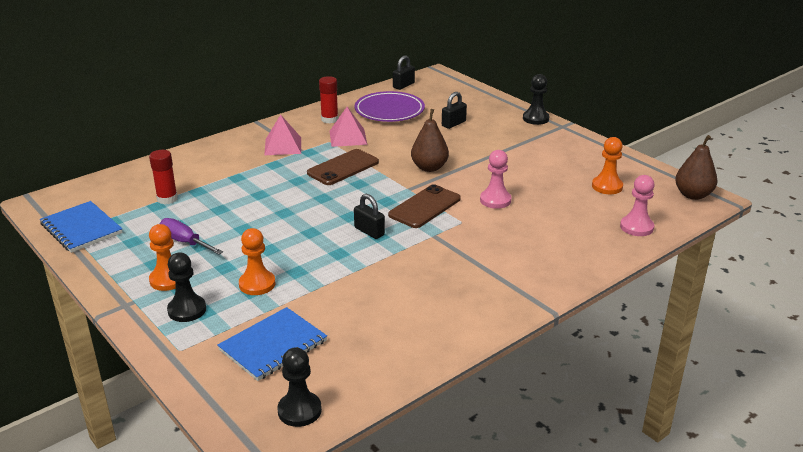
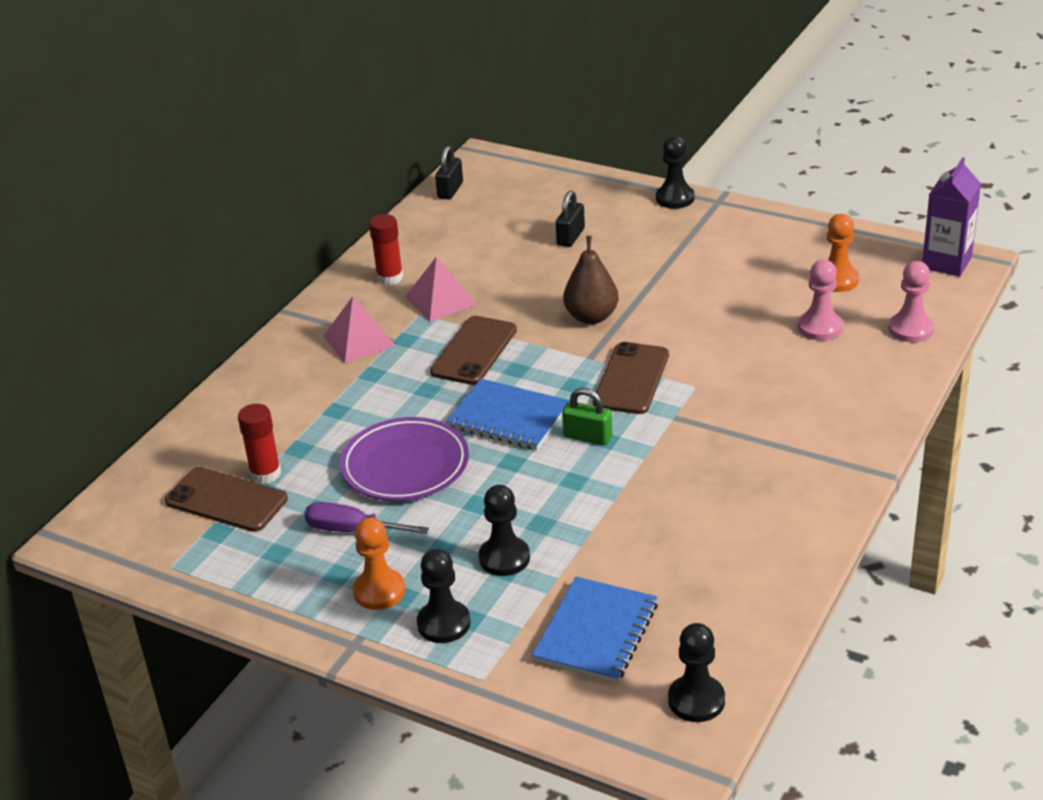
camera: 20 degrees left, 5 degrees up
(81, 228) = (183, 557): blue notebook -> blue notebook (508, 417)
(133, 206) = (226, 500): none -> brown phone
(257, 284) = (504, 558): orange pawn -> black pawn
(369, 231) = (587, 437): black padlock -> green padlock
(389, 111) = (464, 240): purple plate -> purple plate (405, 466)
(495, 200) = (714, 342): pink pawn -> pink pawn (820, 327)
(693, 195) = (946, 262): brown pear -> purple carton

